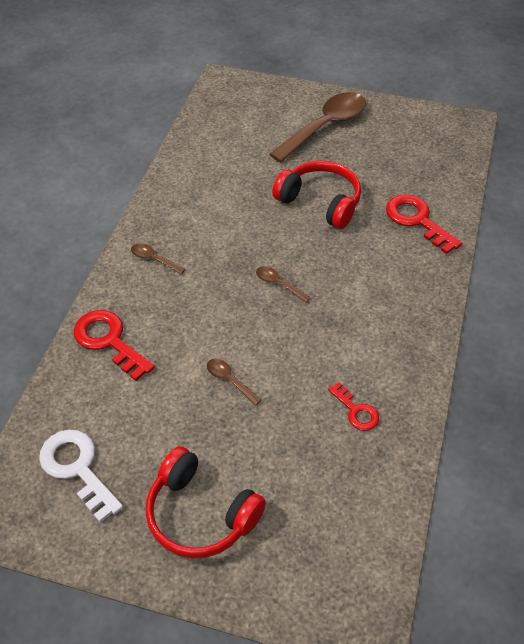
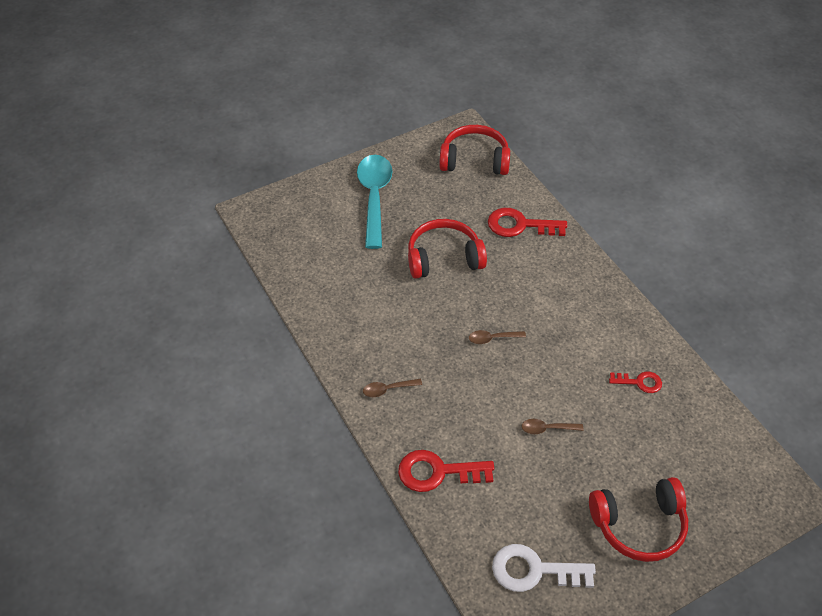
camera: 45 degrees left, 0 degrees up
(325, 127) = (374, 198): brown spoon -> turquoise spoon
(444, 150) = (474, 160): none -> red headphones

